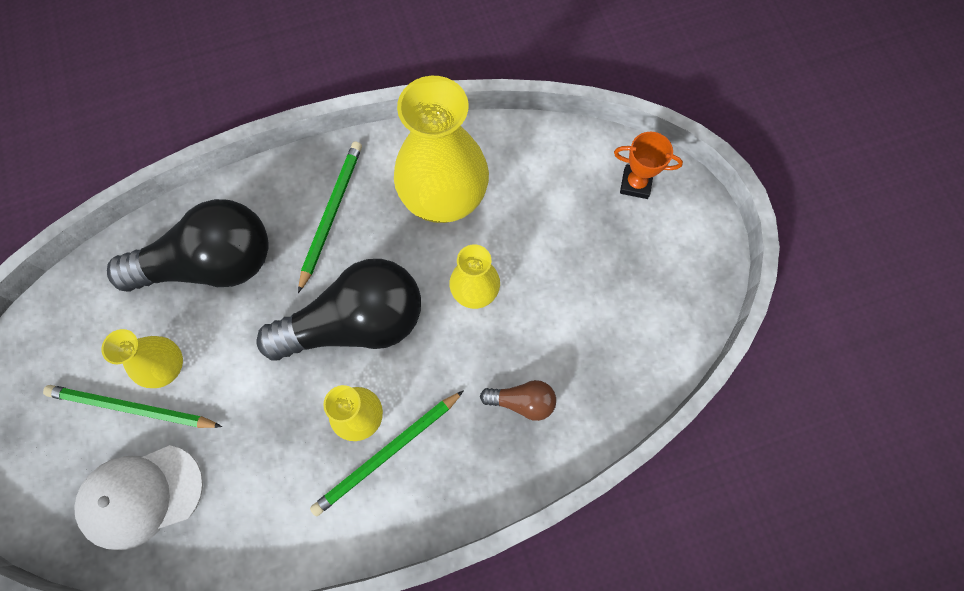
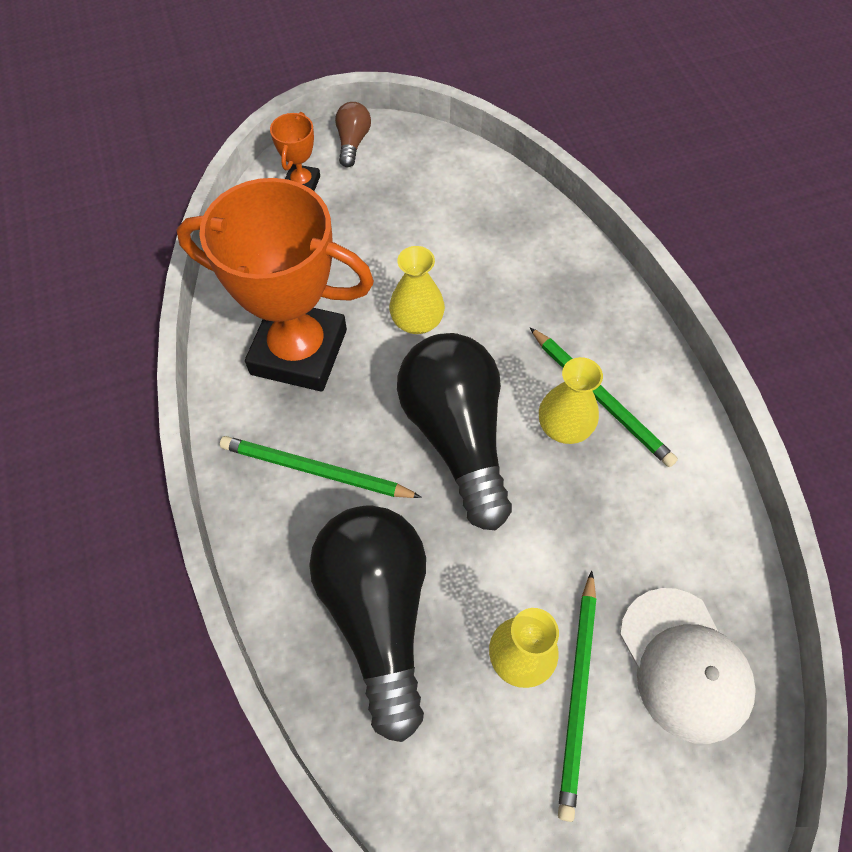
camera: 90 degrees left, 10 degrees down
(443, 194) = (299, 352): yellow vase -> orange trophy
(522, 401) = (535, 281): brown light bulb -> brown light bulb (353, 142)

